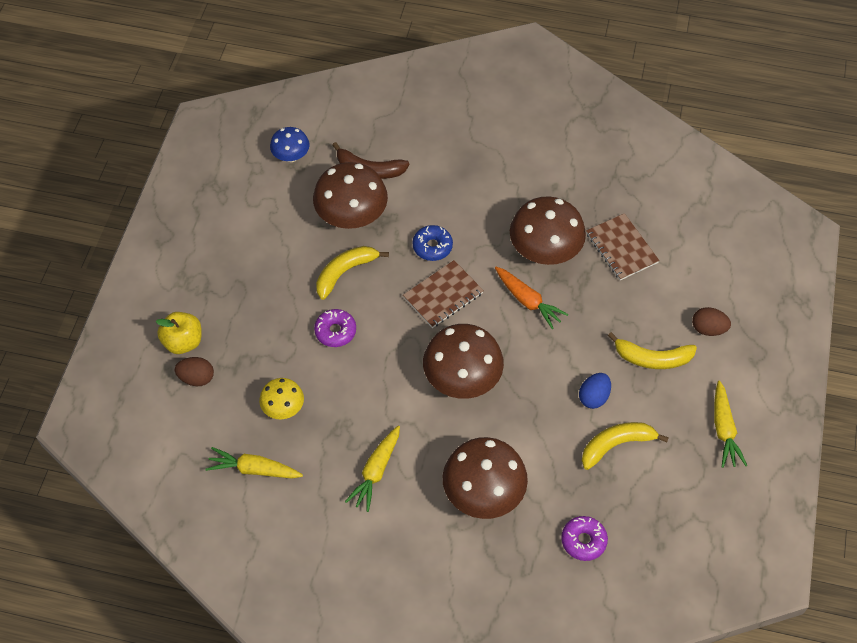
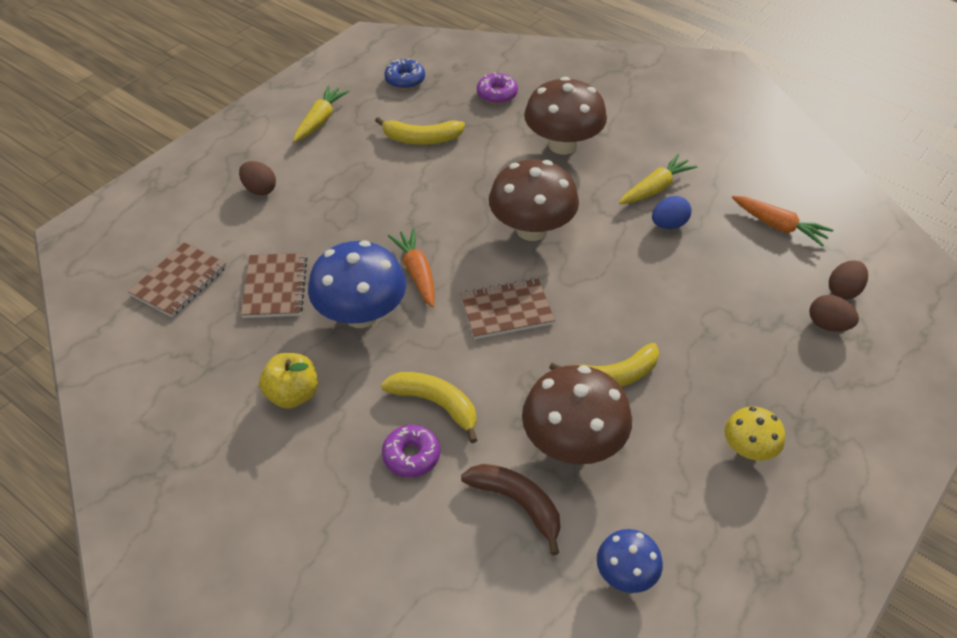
camera: 155 degrees left, 10 degrees down
(183, 342) = (840, 368): yellow apple -> yellow apple (293, 395)
(188, 417) = (843, 291): none -> brown egg
(254, 469) = (778, 226): yellow carrot -> orange carrot
(283, 408) = (733, 266): yellow mushroom -> yellow mushroom (748, 449)
(335, 331) = (649, 317): purple donut -> purple donut (411, 456)
(432, 247) = (488, 367): blue donut -> blue donut (405, 80)
(544, 251) = (361, 314): brown mushroom -> blue mushroom
(593, 397) = (414, 176): blue egg -> blue egg (669, 224)
(652, 358) = (334, 185): yellow banana -> yellow banana (436, 404)
(692, 226) = (179, 281): none -> brown notebook

